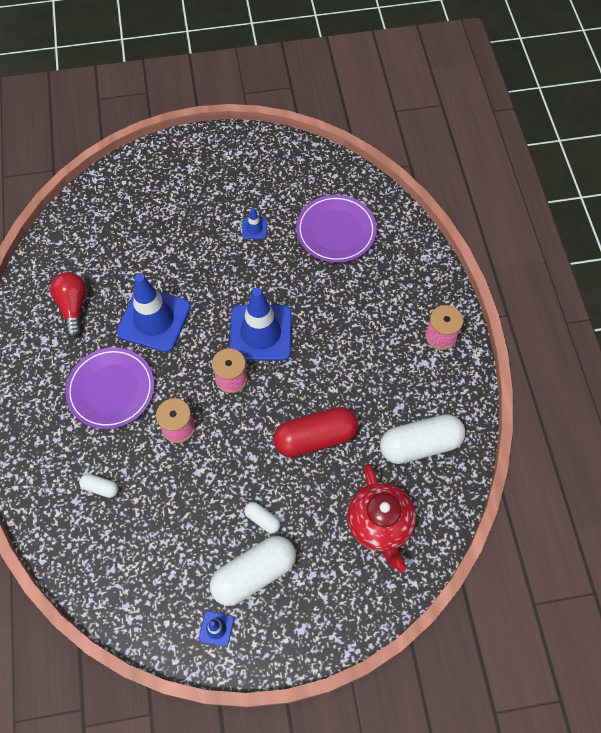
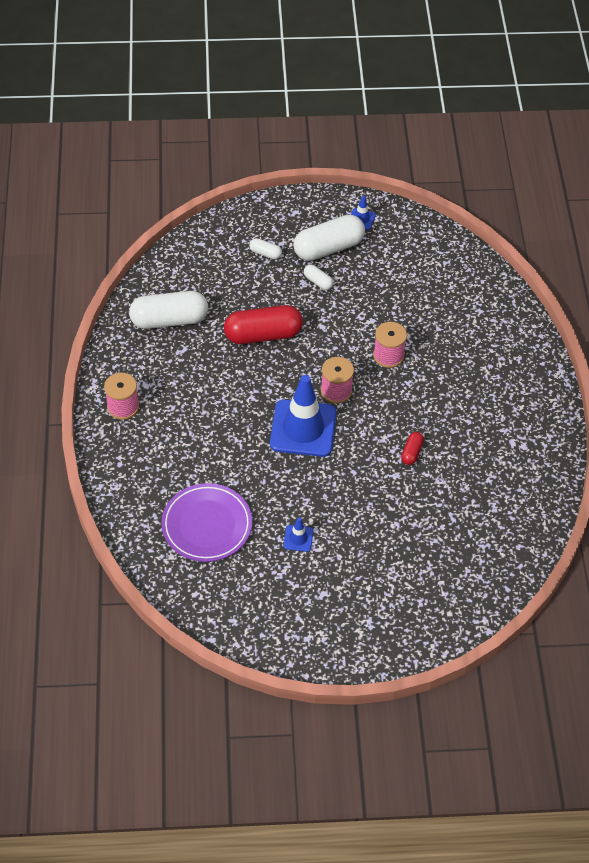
camera: 175 degrees left, 10 degrees down
(73, 307) = (496, 474): red light bulb -> none
(100, 488) = (458, 317): white capsule -> white capsule (265, 253)
(111, 390) = (452, 393): purple plate -> none
(154, 320) = (411, 452): blue traffic cone -> red capsule
(380, 524) = (219, 268): red teapot -> none

